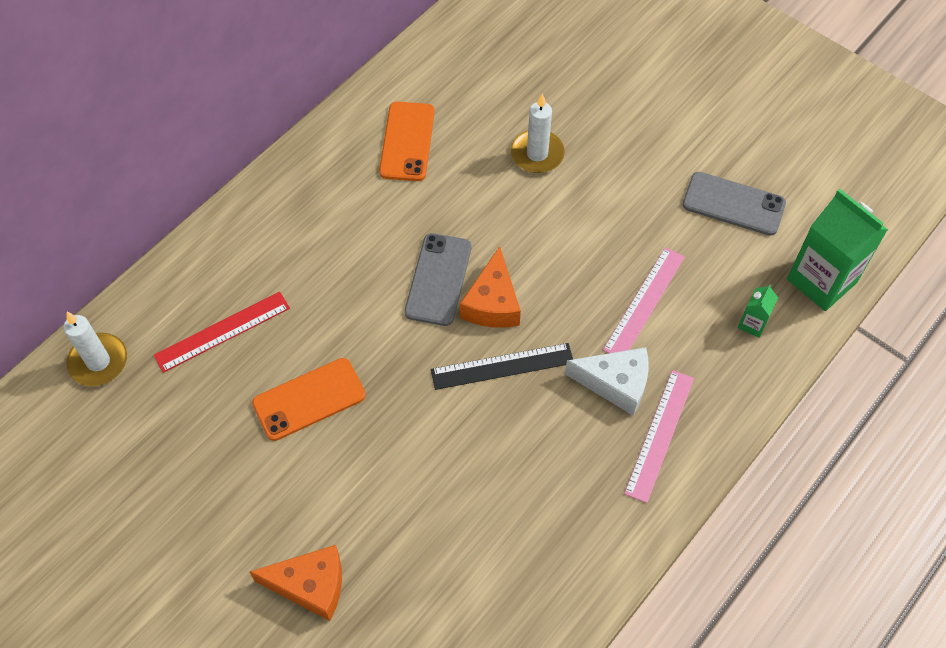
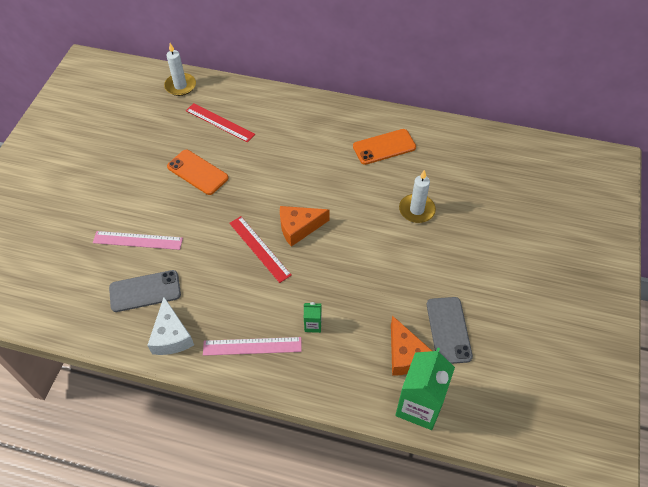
camera: 65 degrees right, 5 degrees down
(310, 585) = (93, 216): orange cheese -> orange cheese (405, 355)
(438, 279) = (300, 197): grey phone -> grey phone (145, 291)
(502, 366) = (259, 248): black ruler -> red ruler
(615, 383) = (276, 310): white cheese -> white cheese (171, 336)
(644, 302) = (342, 305): pink ruler -> pink ruler (138, 240)
(752, 324) = (360, 373): green carton -> green carton (313, 325)

